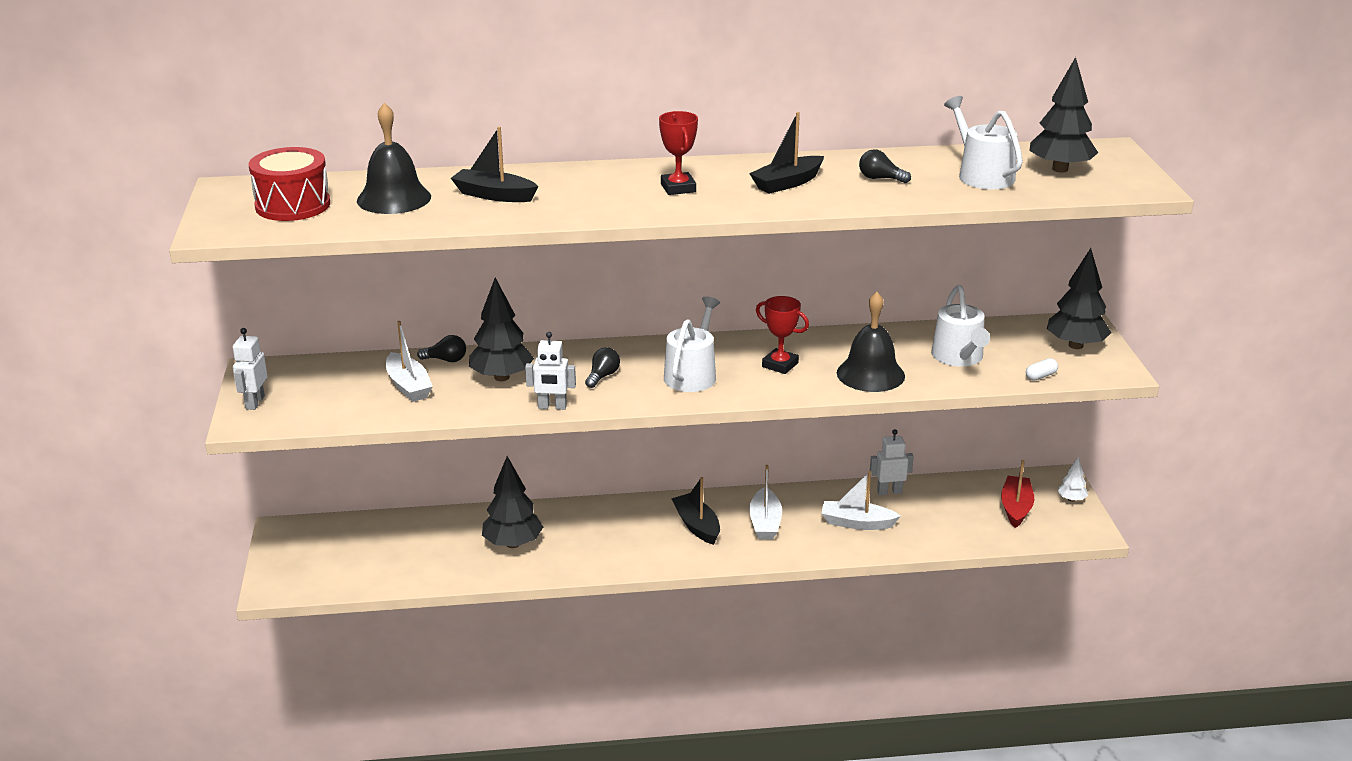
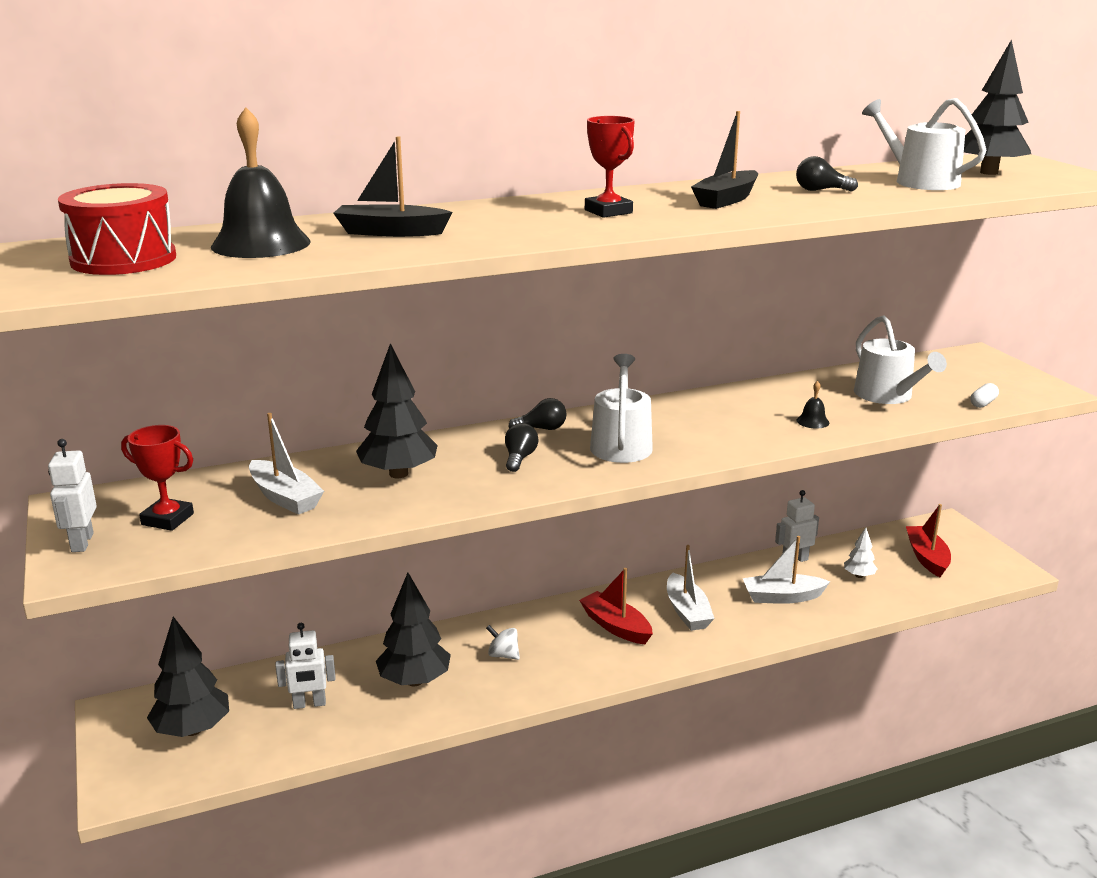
camera: 15 degrees left, 5 degrees down
(446, 360) = (319, 463): black light bulb -> black light bulb (542, 429)
(552, 407) = (479, 498): white robot -> white robot (309, 704)
(592, 534) = (503, 655): none -> white spinning top
(697, 526) = (616, 626): black boat -> red boat
(780, 365) = (710, 424): red trophy -> red trophy (167, 519)
(870, 374) = (812, 421): black bell -> black bell, size x0.42
(1071, 499) = (972, 542): white tree -> white tree (859, 576)
(1075, 345) = (988, 373): black tree -> black tree (192, 729)

